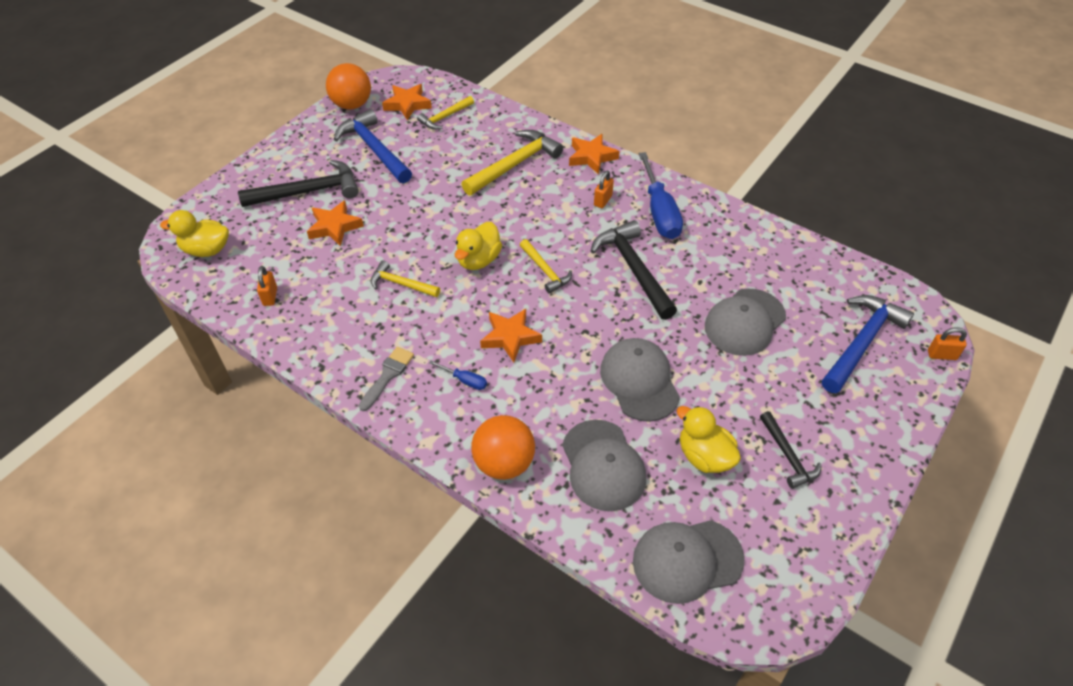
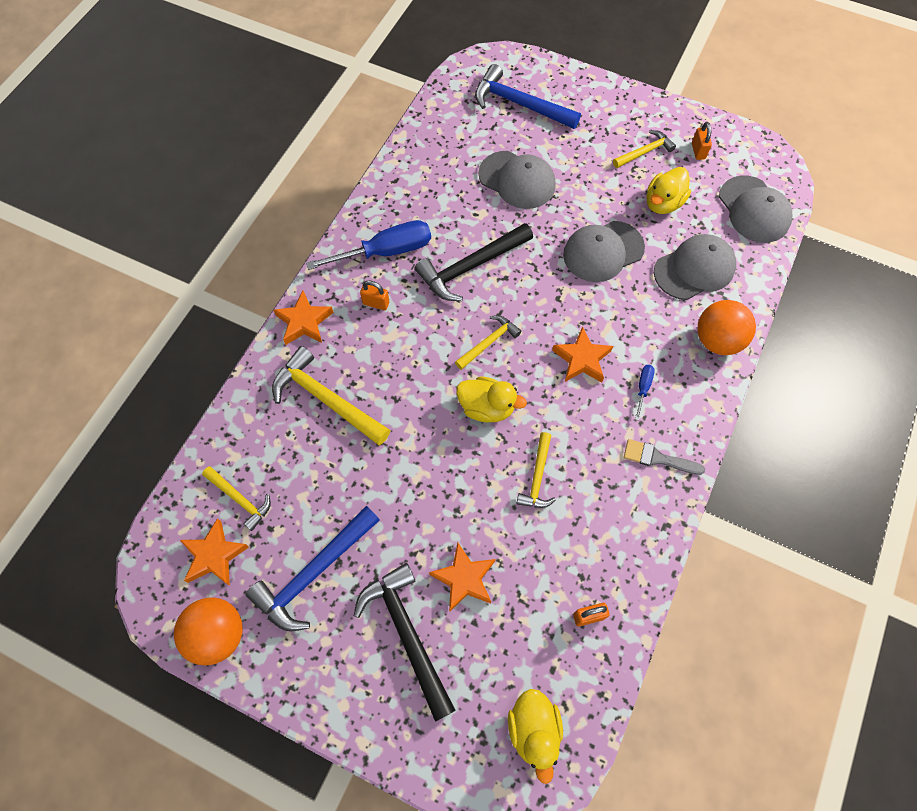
camera: 100 degrees left, 15 degrees up
(788, 456) = (645, 152): black hammer -> yellow hammer
(941, 355) = (520, 58): orange padlock -> orange padlock (698, 151)

